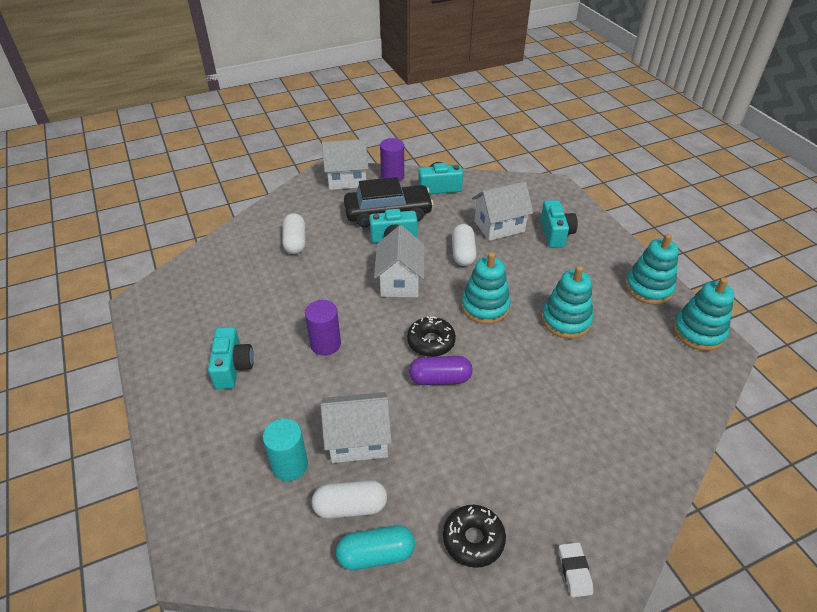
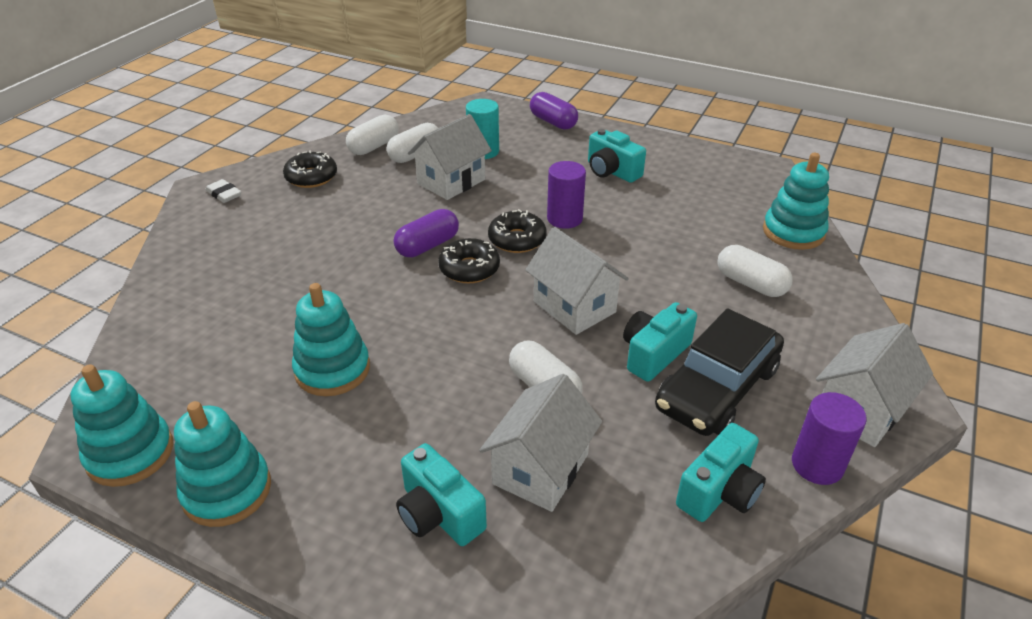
camera: 140 degrees right, 5 degrees down
(180, 467) = (553, 122): none -> purple capsule
(376, 346) = (517, 239): none -> black donut
(376, 554) = (374, 146): turquoise capsule -> white capsule
(485, 307) = (446, 332): turquoise stacking toy -> turquoise stacking toy (793, 232)

